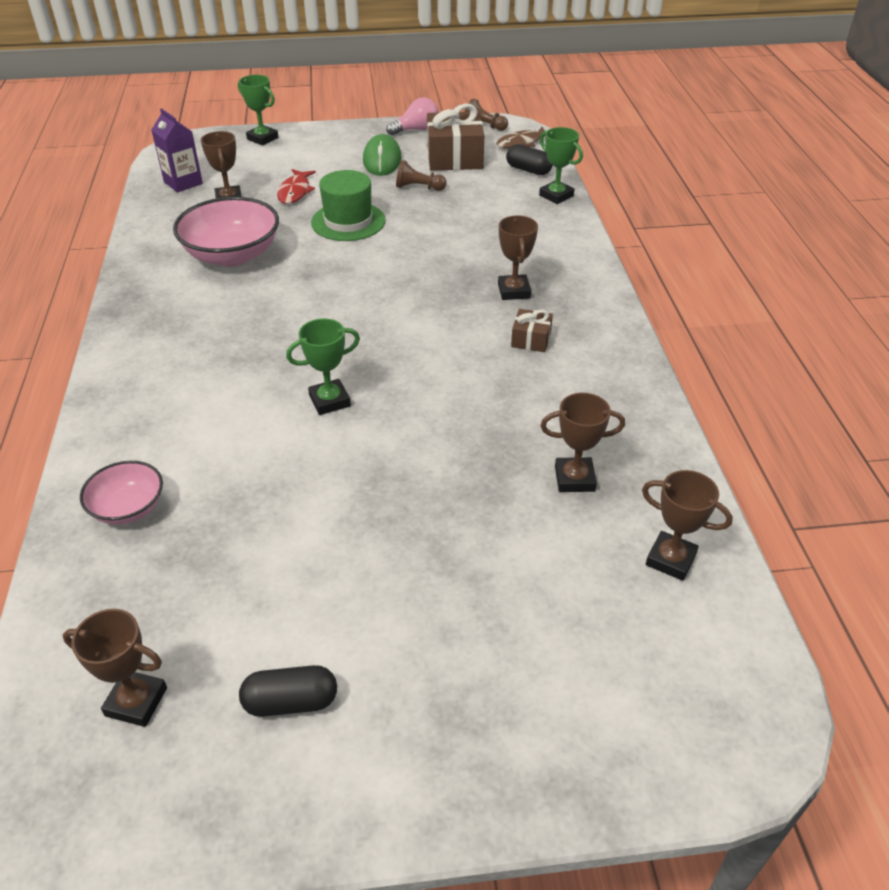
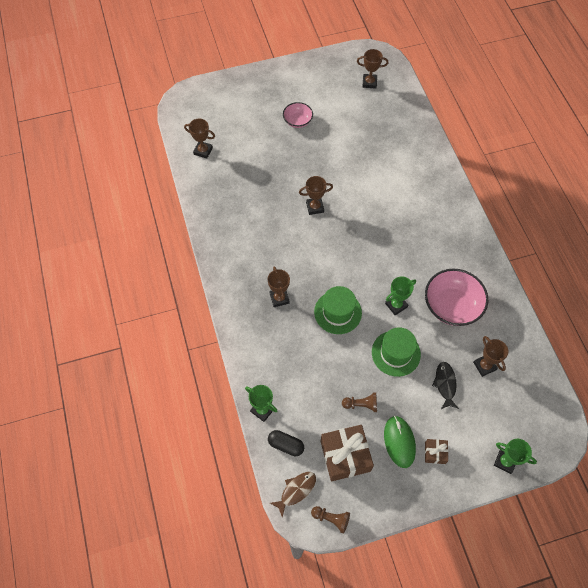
camera: 170 degrees right, 20 degrees up
(128, 508) = (411, 142): pink bowl -> pink bowl (297, 121)
(183, 183) = (528, 383): purple carton -> none
(291, 702) = (323, 89): black capsule -> none
(295, 192) = (445, 384): red fish -> black fish
(329, 401) = (353, 205): green trophy -> green trophy (396, 305)
(416, 130) = (387, 500): pink light bulb -> none
(419, 267) = (338, 312): none -> green hat
(531, 339) = (266, 260): brown gift -> brown gift (435, 453)
(574, 479) = (240, 180): brown trophy -> brown trophy (315, 207)

